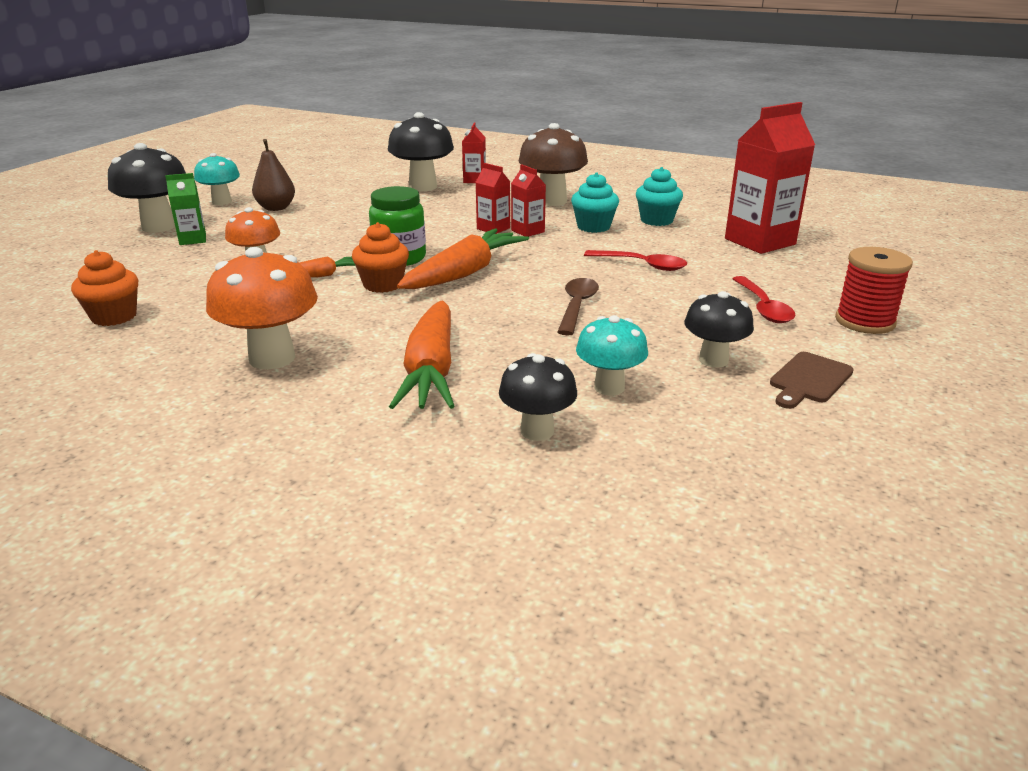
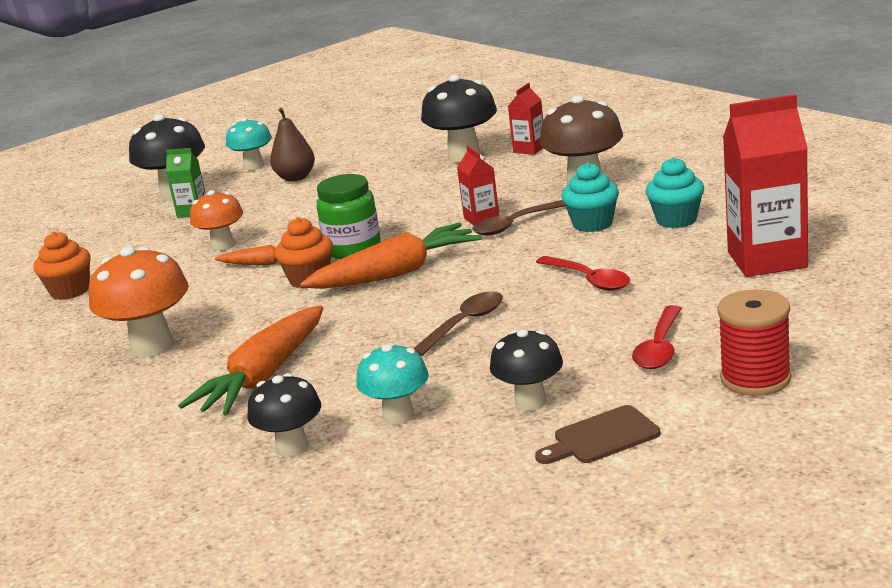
camera: 30 degrees right, 5 degrees down
(528, 231) = (514, 225): red carton -> brown spoon

